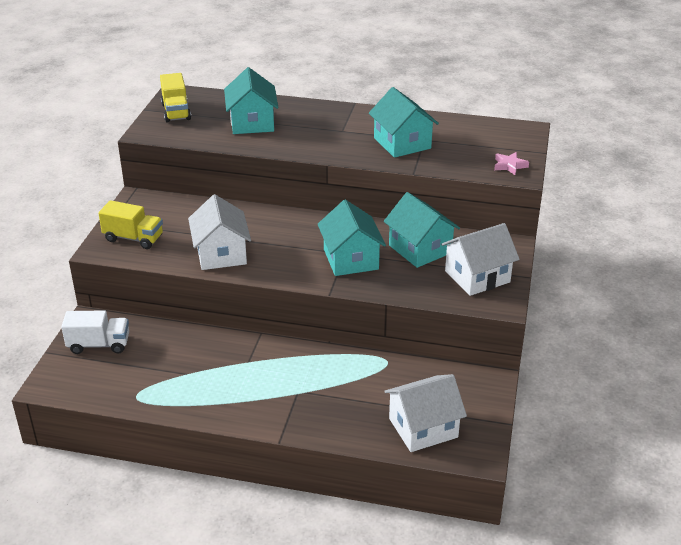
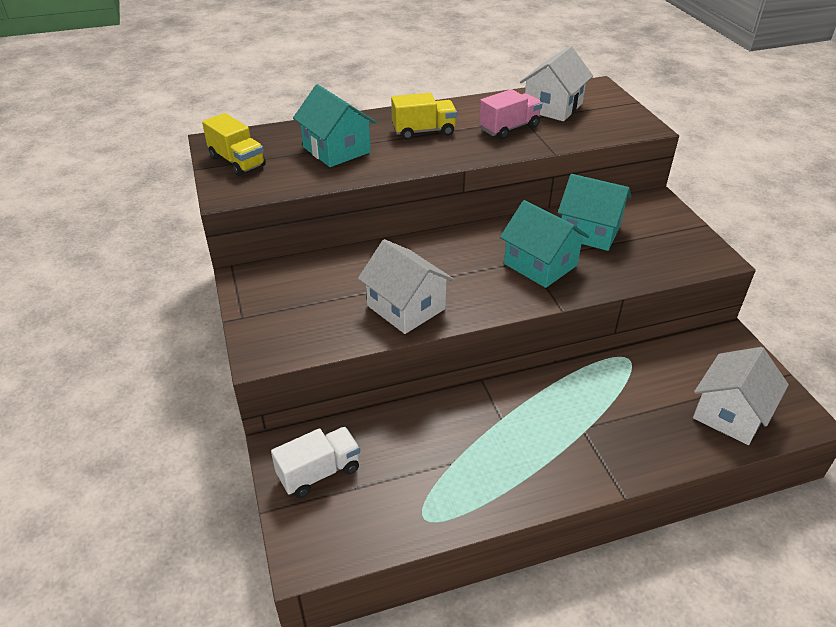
camera: 30 degrees left, 5 degrees up
(133, 238) = (288, 326): yellow truck -> yellow truck (423, 131)
(402, 143) = (509, 128): turquoise house -> pink truck
(477, 276) = (667, 240): white house -> white house (553, 107)
(509, 166) = (626, 122): pink star -> none

